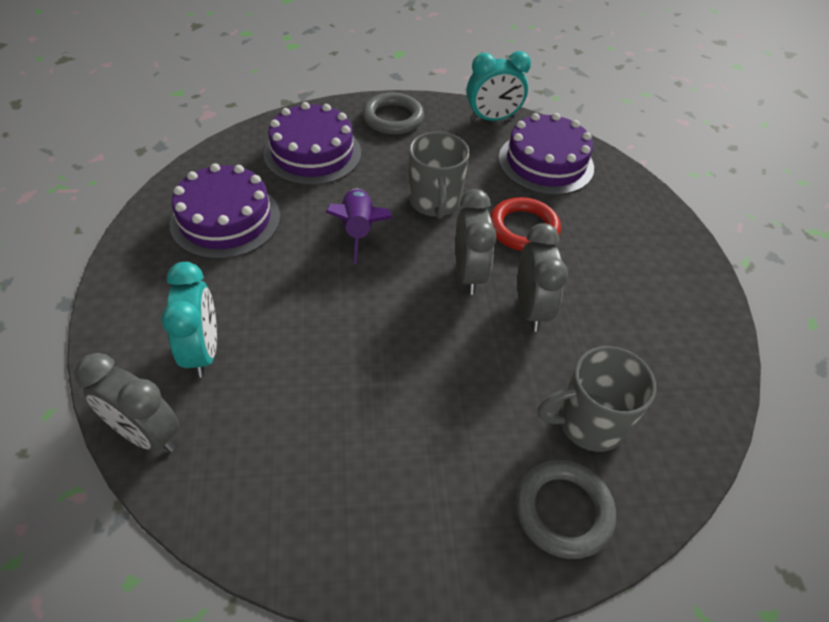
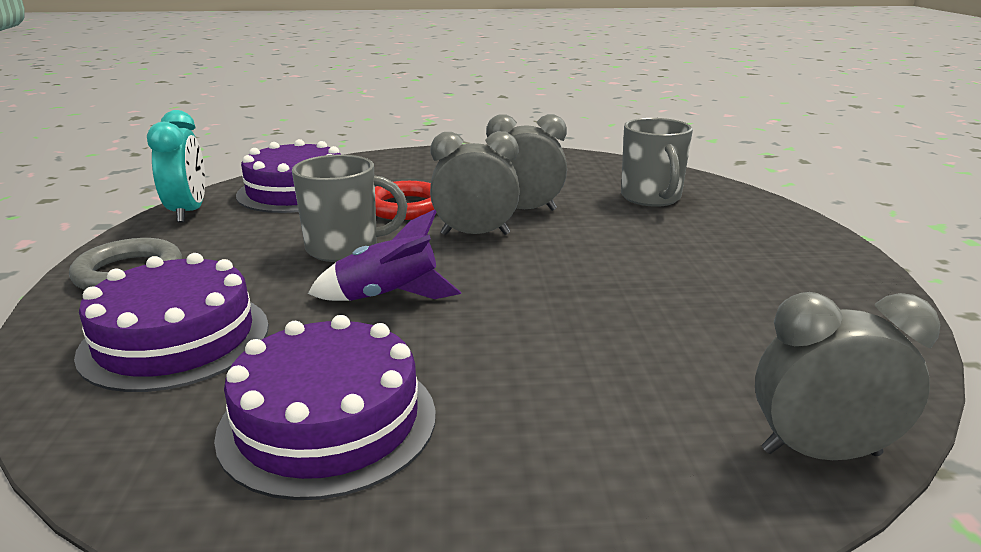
camera: 85 degrees left, 25 degrees down
(146, 434) = (820, 452): grey clock -> grey clock turned 120 degrees counterclockwise
(203, 351) = (645, 414): turquoise clock -> none
(563, 511) = (742, 211): grey ring -> none

